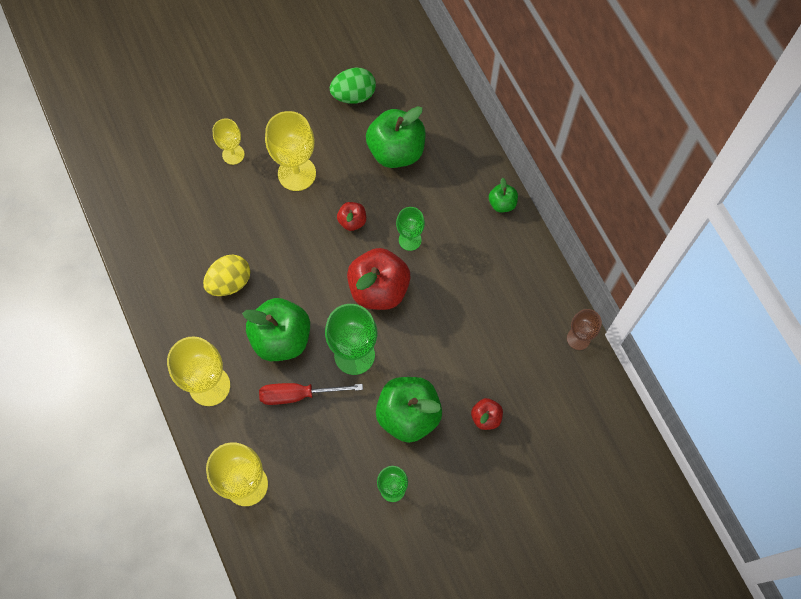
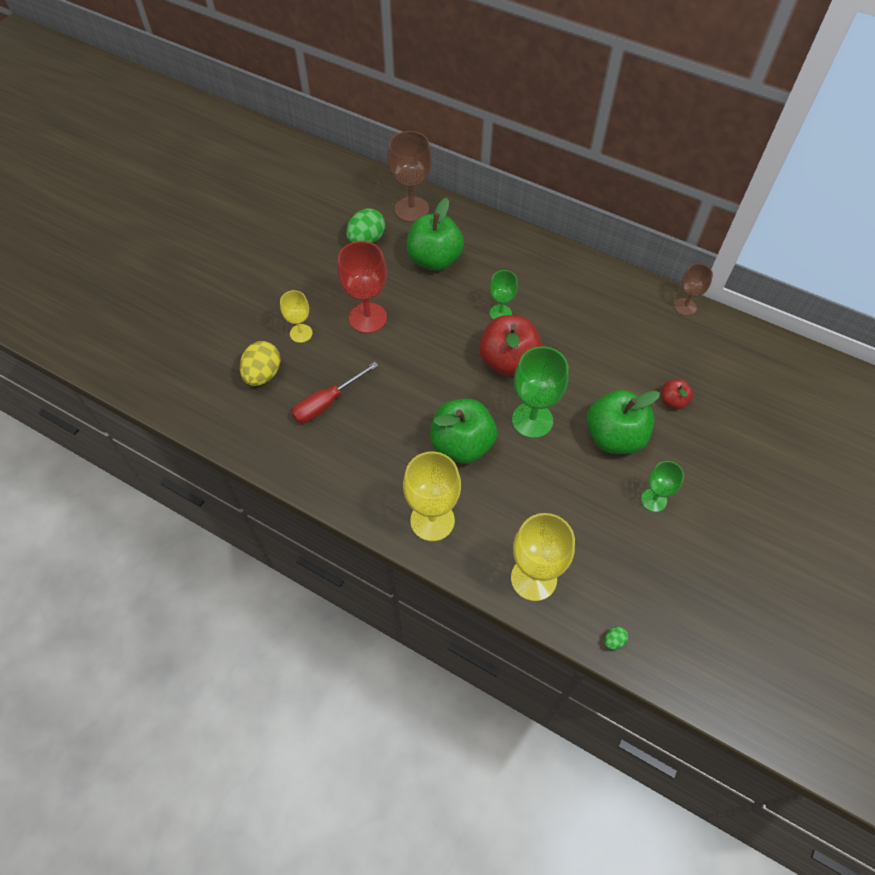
camera: 35 degrees left, 10 degrees down
(230, 282) = (380, 429): yellow egg -> yellow egg (263, 374)
(265, 574) = (614, 641): none -> green egg
(297, 173) = (367, 318): yellow goblet -> red goblet
(298, 395) = (514, 478): red screwdriver -> red screwdriver (327, 403)
(352, 221) = (443, 326): red apple -> none
(417, 86) = (411, 209): none -> brown goblet
(502, 203) = (546, 251): green apple -> none

